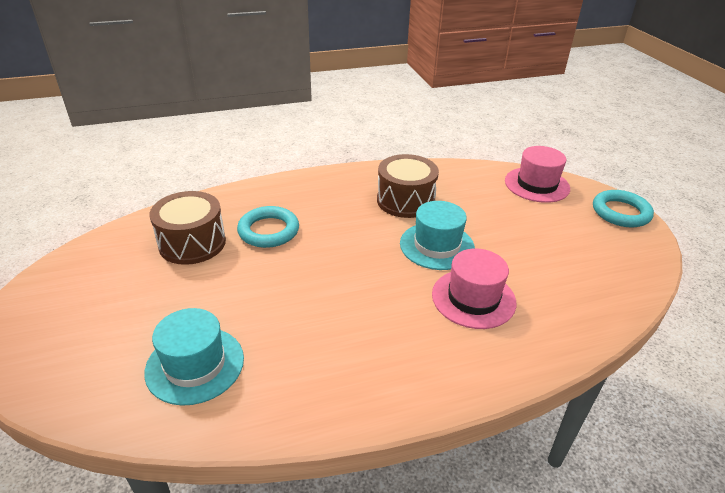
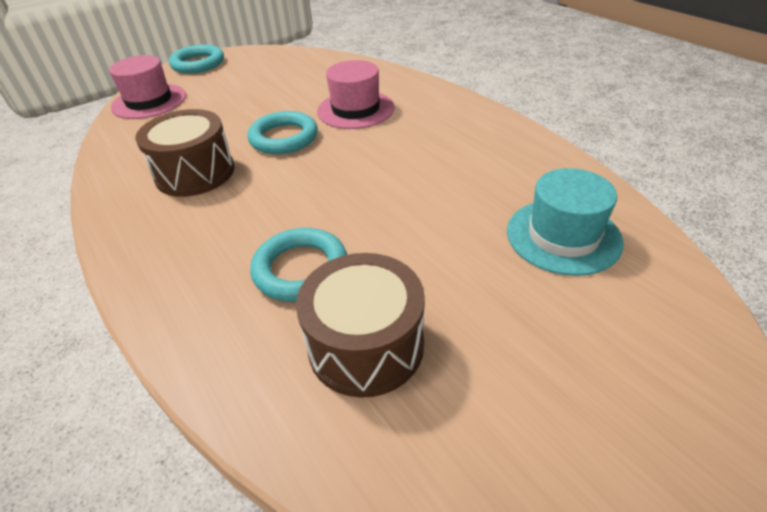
camera: 105 degrees left, 5 degrees up
(437, 246) = (284, 138): turquoise hat -> turquoise ring

